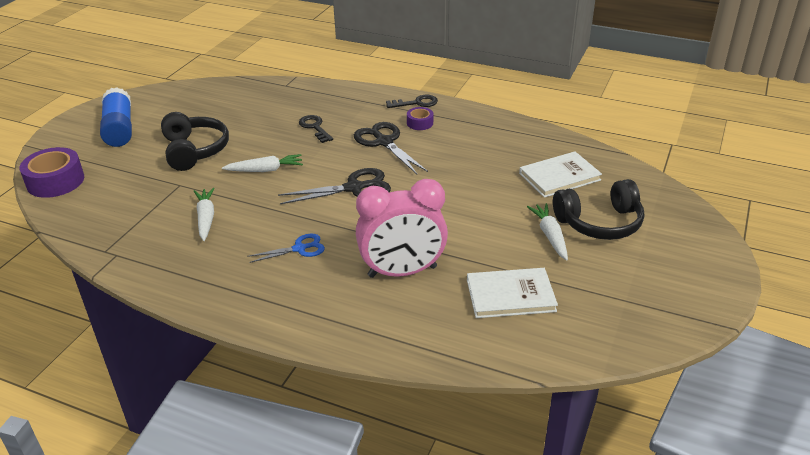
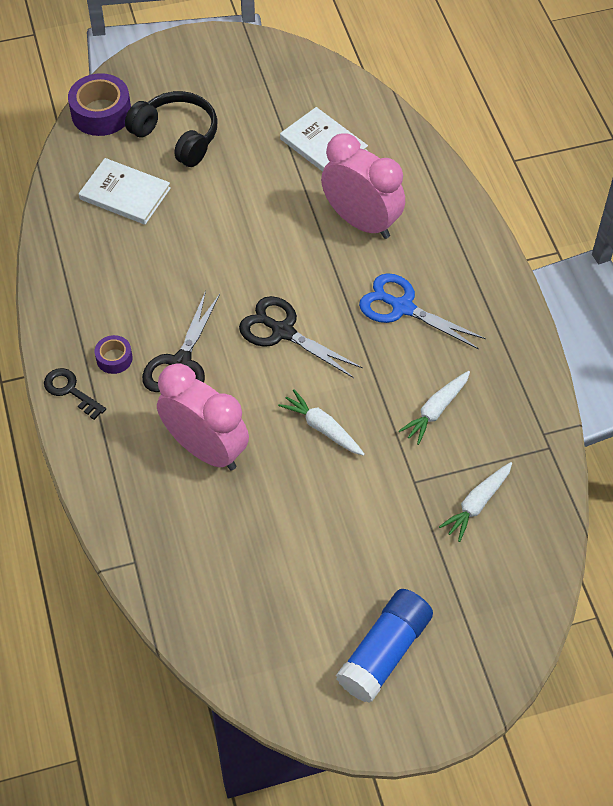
camera: 130 degrees left, 20 degrees up
(55, 181) = (520, 606): purple tape -> purple tape (101, 113)
(194, 150) = (350, 526): black headphones -> none
(299, 249) = (402, 307): blue scissors -> blue scissors, size x1.61
(314, 127) = (206, 449): black key -> pink clock
(550, 235) = (225, 158): white carrot -> white carrot (476, 504)

